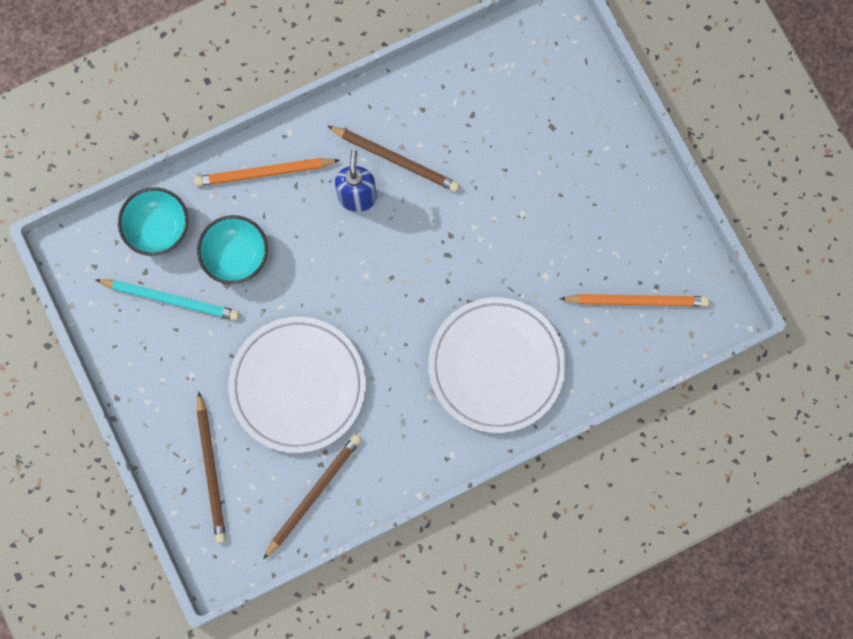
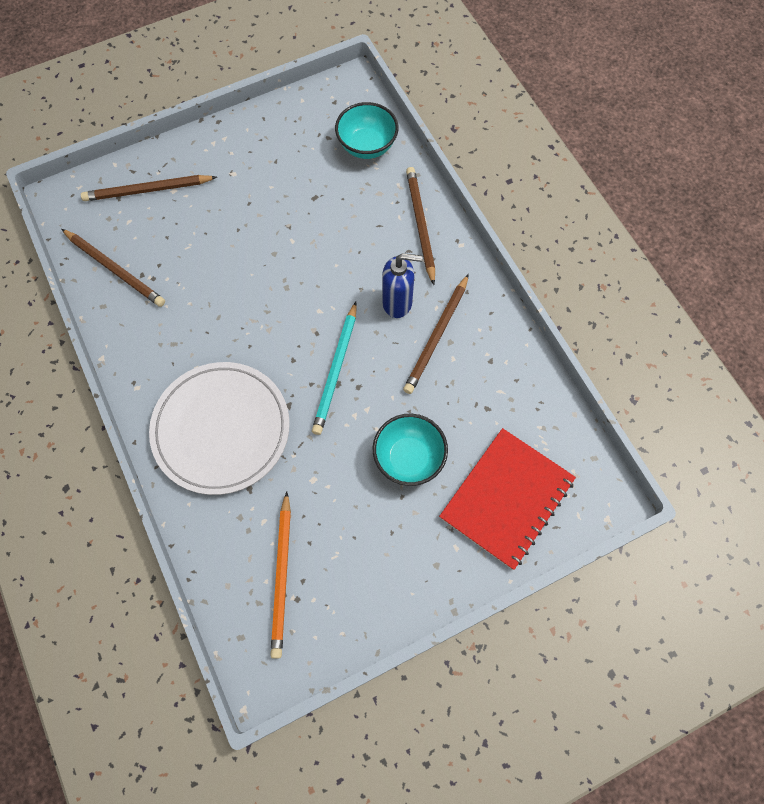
camera: 90 degrees right, 10 degrees down
(171, 299) = (303, 156): turquoise pencil -> turquoise pencil (336, 370)
(236, 256) = (340, 205): turquoise bowl -> turquoise bowl (409, 458)
(264, 173) = (420, 225): orange pencil -> brown pencil
(298, 385) = (217, 255): white plate -> none
(560, 102) = (506, 498): none -> red notebook

